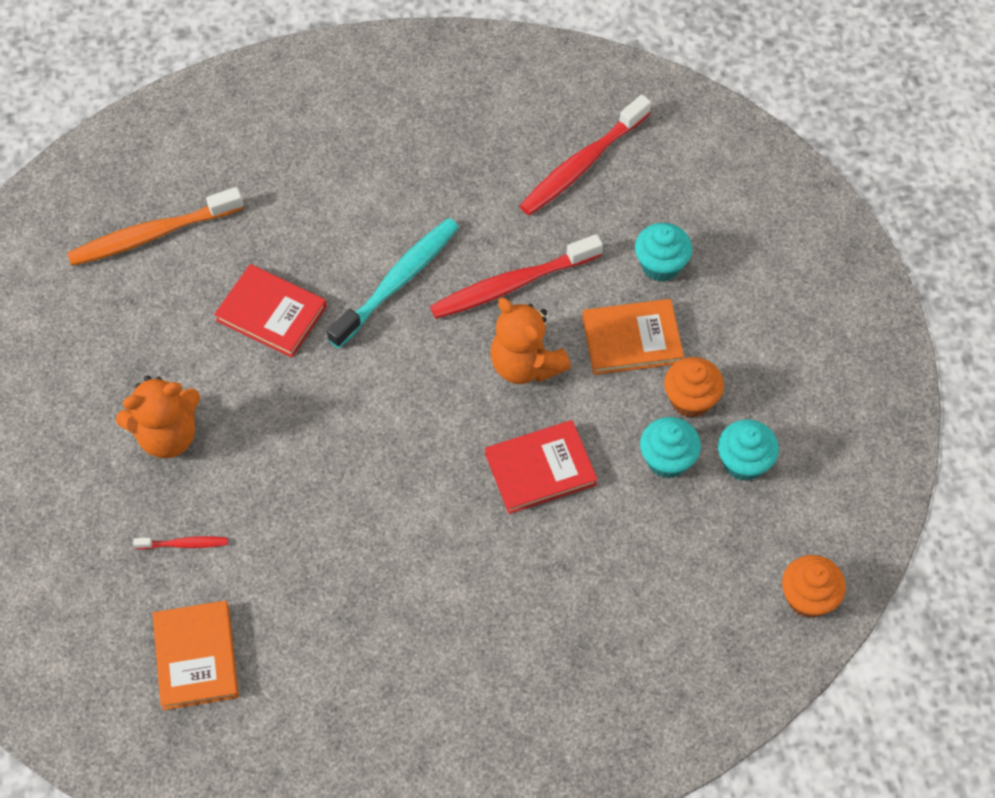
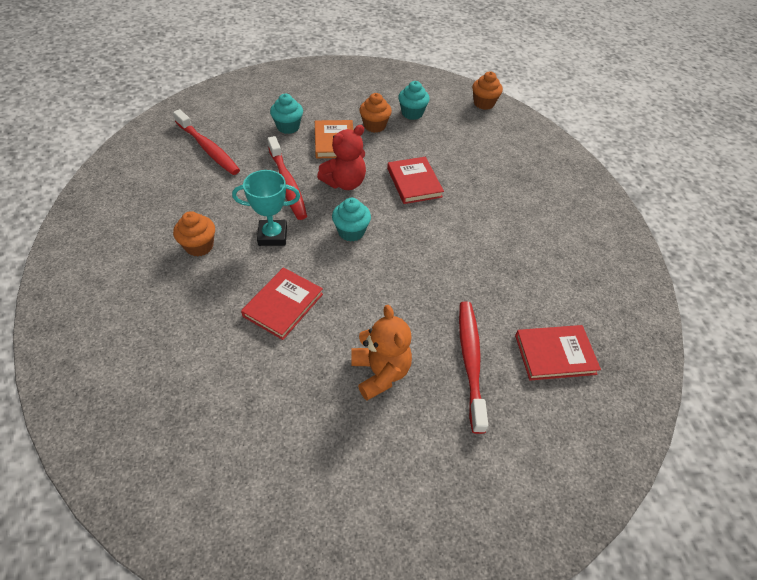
camera: 90 degrees left, 10 degrees down
(153, 235) = (188, 384): orange toothbrush -> none
(184, 544) = (470, 362): red toothbrush -> red toothbrush, size x2.13
(196, 657) = (555, 354): orange book -> red book
(369, 199) = (199, 246): none -> orange cupcake
(397, 282) = (272, 236): turquoise toothbrush -> turquoise trophy
(525, 364) = (344, 183): orange teddy bear -> red teddy bear
(667, 460) = (410, 137): turquoise cupcake -> turquoise cupcake (351, 232)

